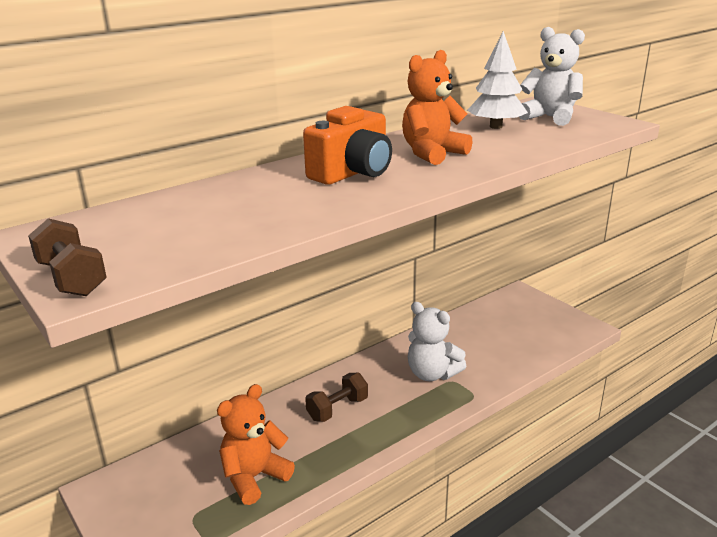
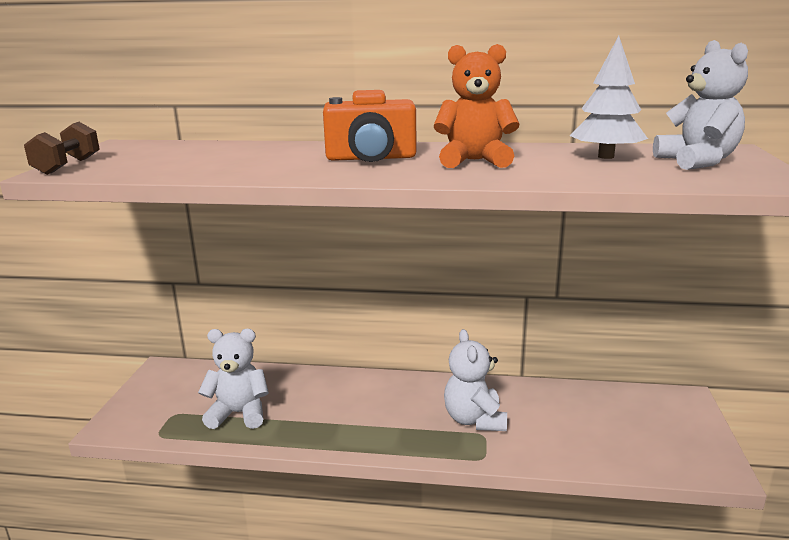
camera: 45 degrees right, 5 degrees down
(254, 477) = (239, 414): orange teddy bear -> white teddy bear
(337, 409) = (359, 403): brown dumbbell -> none

